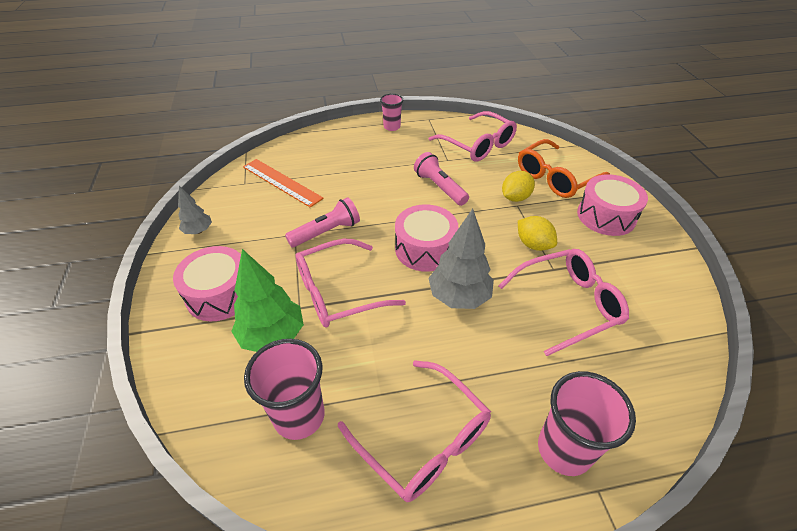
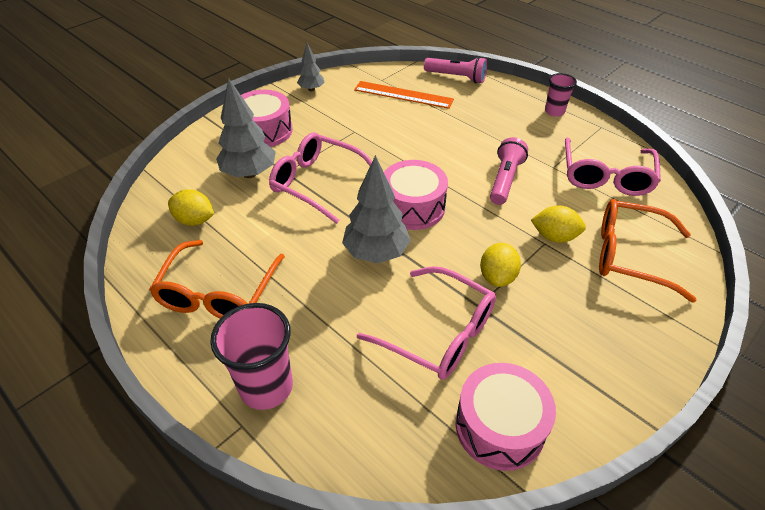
camera: 55 degrees right, 0 degrees up
(273, 336) = (249, 173): green tree -> grey tree
(281, 182) = (403, 95): orange ruler -> orange ruler turned 75 degrees counterclockwise
(299, 416) = (195, 220): pink cup -> yellow lemon
(326, 232) = (373, 145): pink flashlight -> pink flashlight (456, 77)
(425, 441) = (217, 294): pink glasses -> orange glasses
(606, 216) = (614, 322): pink drum -> pink drum (499, 426)

